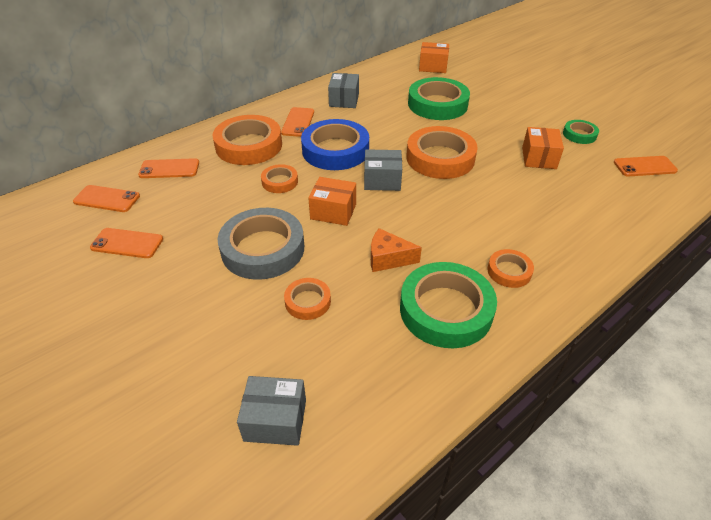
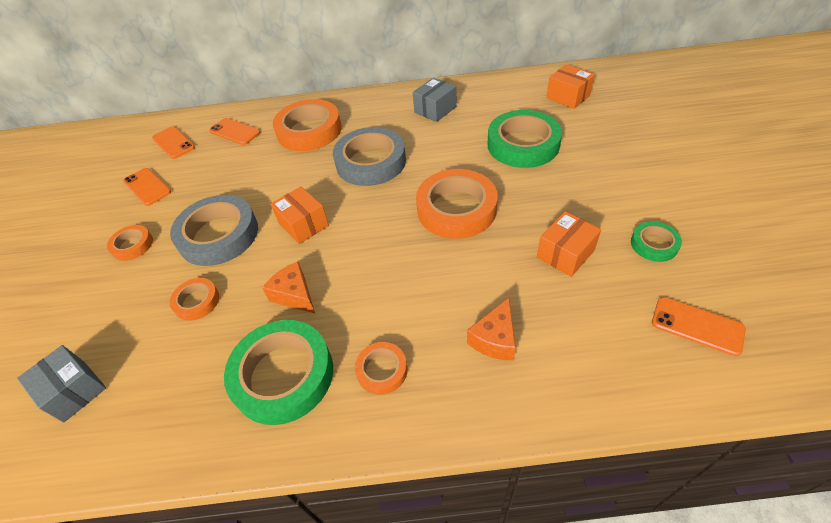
camera: 40 degrees right, 5 degrees up
(280, 182) = (295, 176): orange tape -> orange tape (132, 245)
(298, 122) = (371, 120): orange phone -> none
(335, 150) = (371, 162): blue tape -> grey tape
(382, 180) = (376, 211): grey box -> none
(554, 221) = (495, 339): none -> orange cheese

